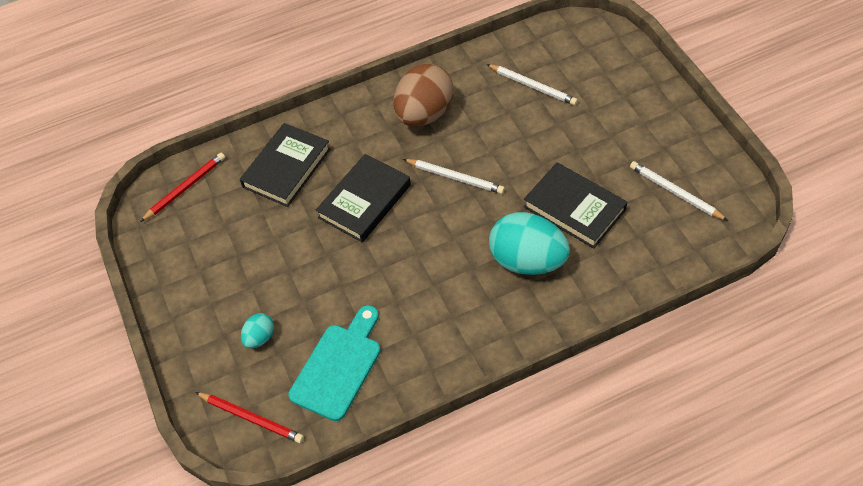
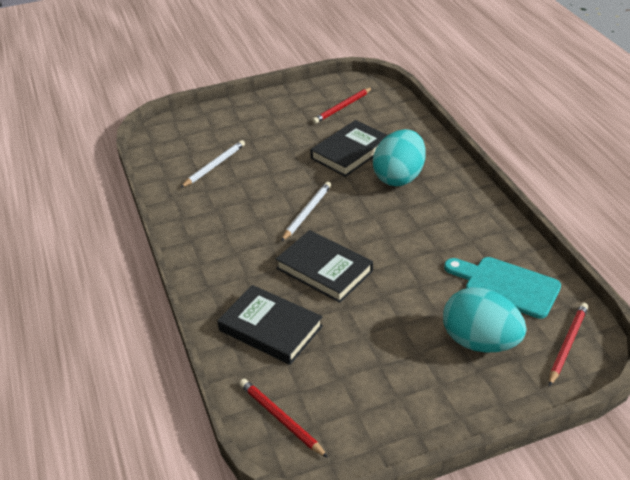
camera: 90 degrees left, 15 degrees down
(260, 338) = (480, 342): turquoise egg -> turquoise egg, size x2.13
(424, 114) = (226, 229): brown egg -> none
(675, 192) = (342, 107): white pencil -> red pencil

